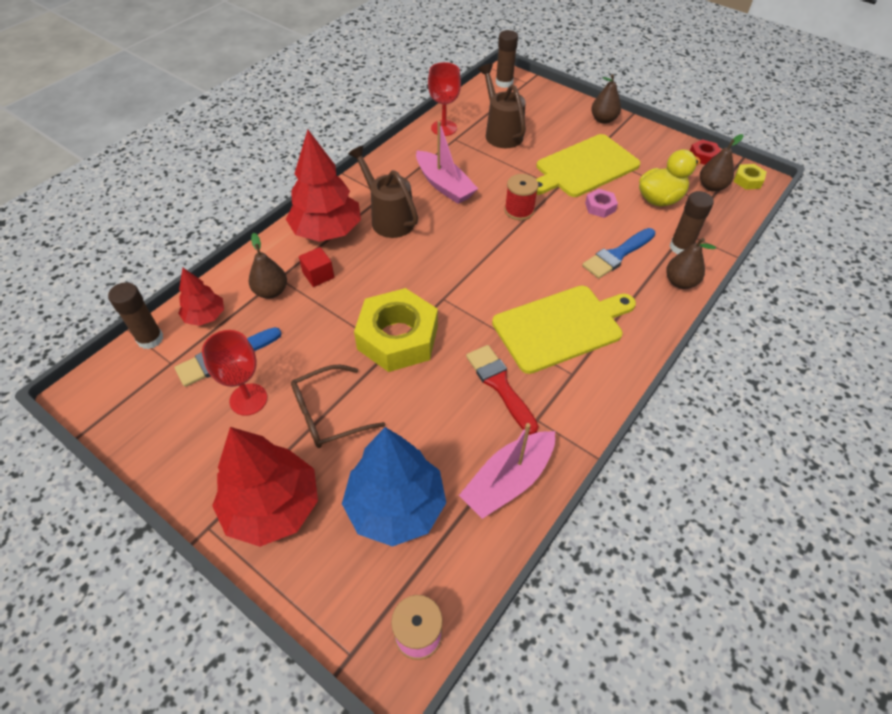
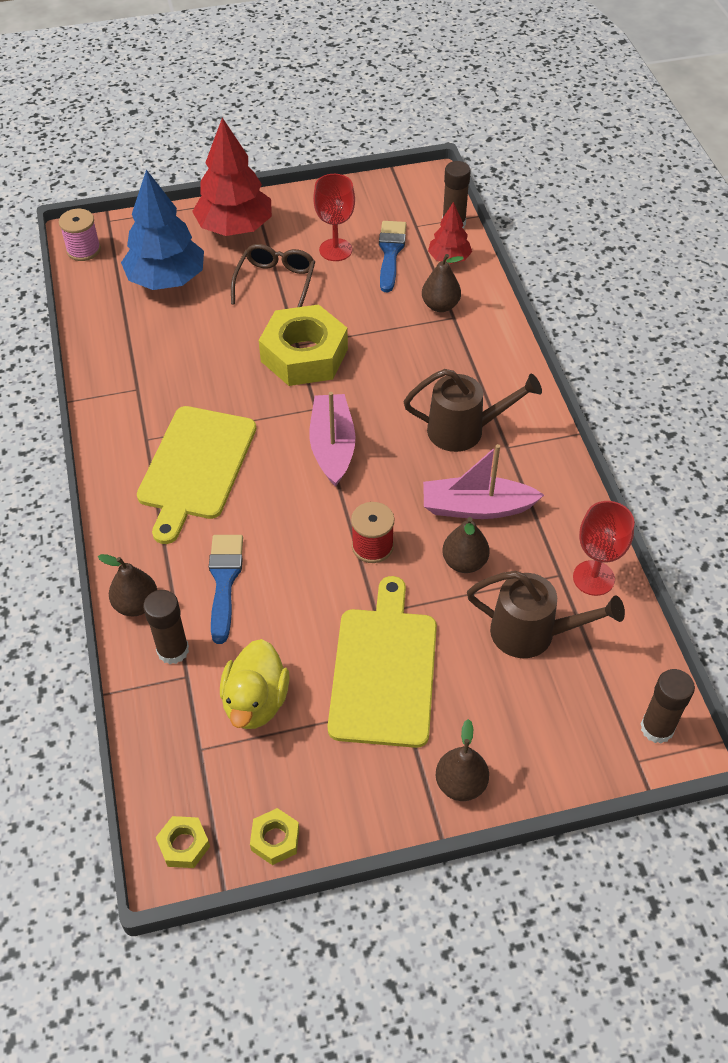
camera: 130 degrees right, 0 degrees up
(318, 275) = (431, 342): red cube -> none
(327, 231) = (488, 376): red tree -> none
(500, 385) = (189, 387): red brush -> none
(508, 480) = (115, 342): pink boat -> pink boat (332, 447)
(600, 207) = (304, 627): pink nut -> none
(703, 156) = (275, 839): red nut -> yellow nut
(711, 186) = (217, 785): brown pear -> brown pear (464, 562)

